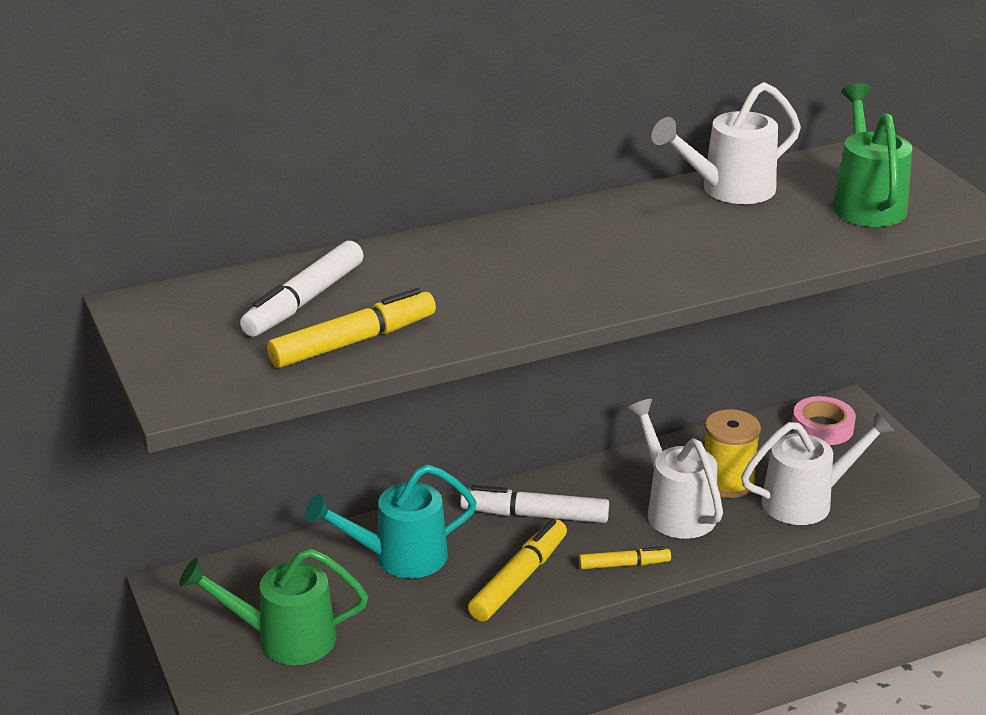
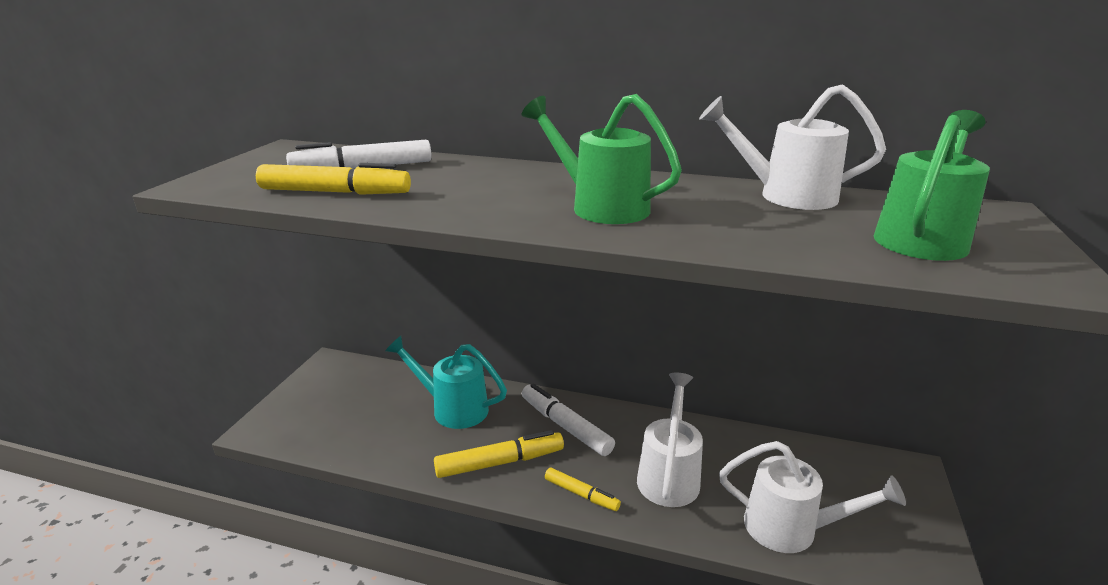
camera: 40 degrees right, 5 degrees down
(284, 638) = (329, 421): green watering can -> green watering can (600, 206)
(727, 482) = (735, 476): yellow spool -> none
(822, 427) = (870, 475): pink tape -> none

